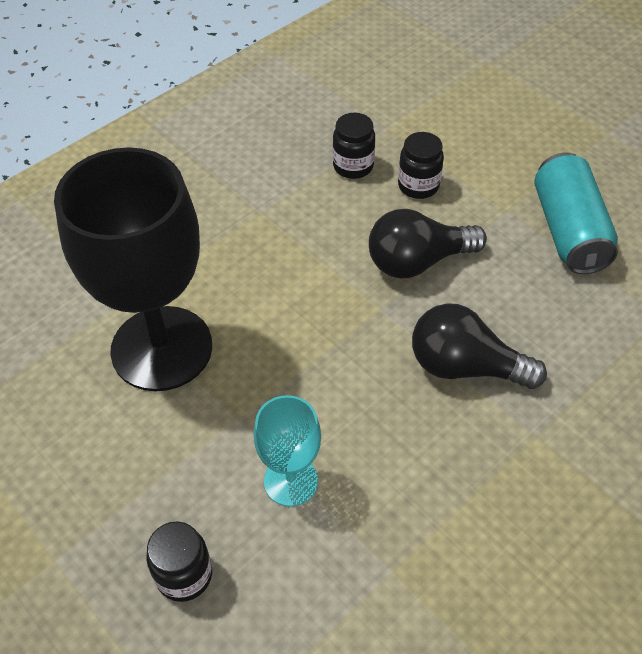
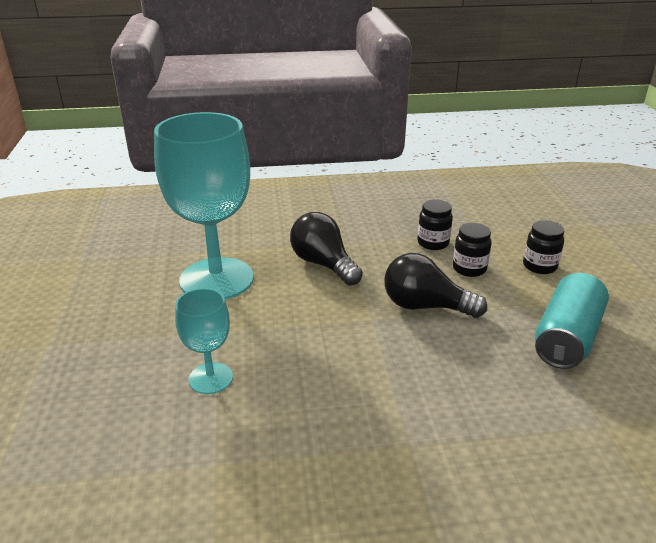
camera: 35 degrees right, 20 degrees down
(162, 348) = (216, 279): black goblet -> turquoise goblet
(184, 575) = (96, 390): black jar -> black jar (539, 266)
(465, 367) = (397, 377): black light bulb -> black light bulb (323, 264)

